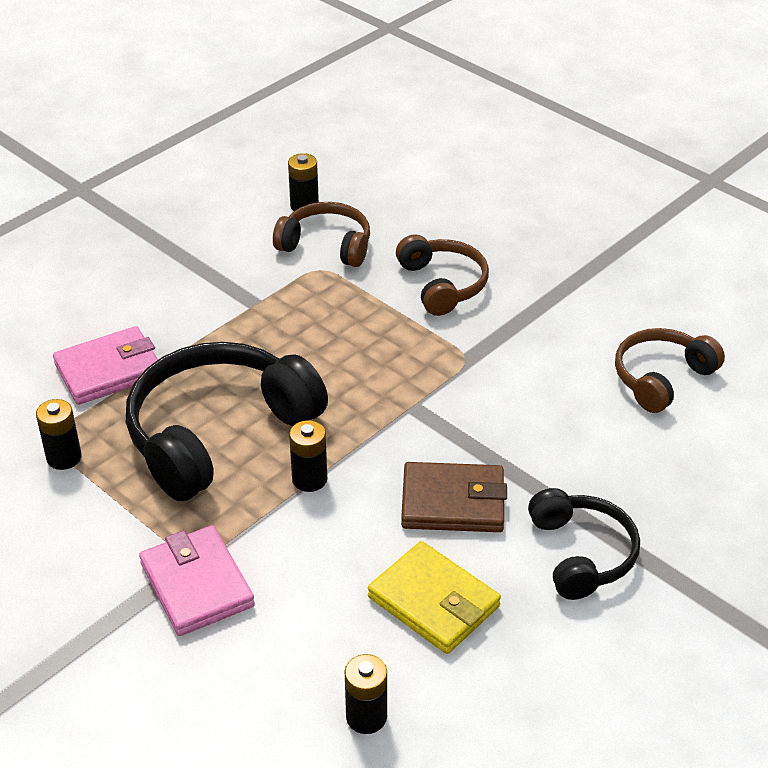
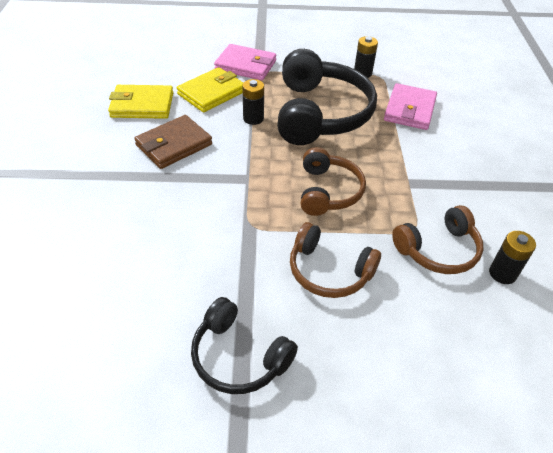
camera: 135 degrees right, 5 degrees up
(312, 561) = (211, 93): none -> yellow wallet
(366, 717) = (132, 64): black battery -> none
(581, 554) = (86, 157): black headphones -> black headphones (239, 356)
(661, 378) = (106, 294): brown headphones -> brown headphones (328, 191)

